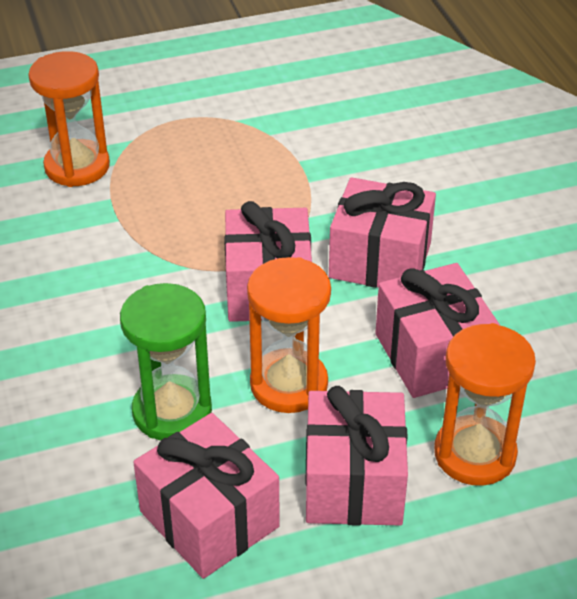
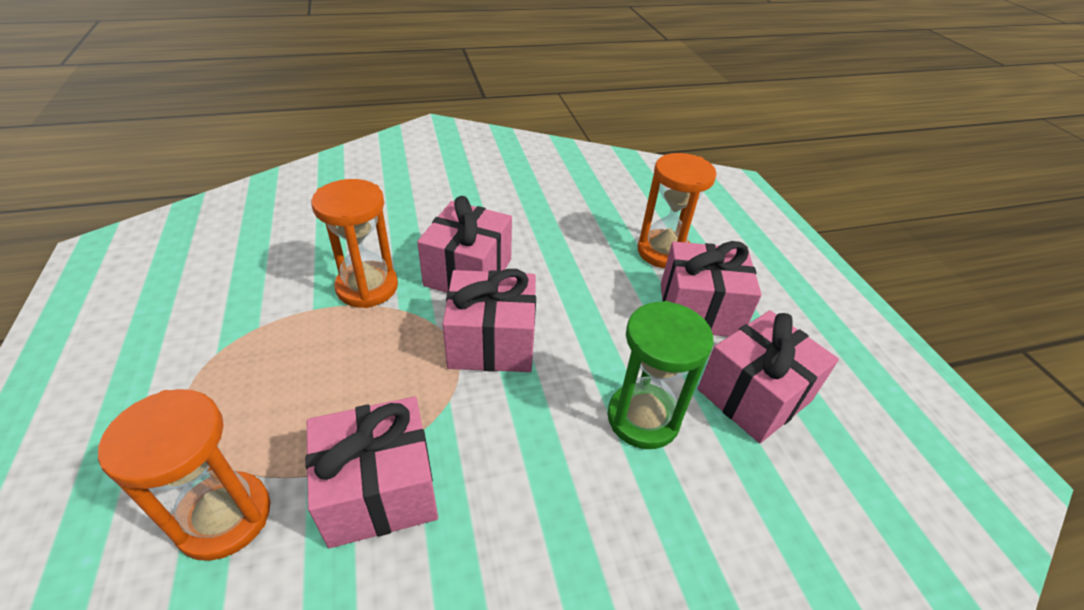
camera: 90 degrees left, 0 degrees up
(289, 384) = (606, 337): orange hourglass -> orange hourglass (367, 287)
(432, 355) = (574, 258): pink gift -> pink gift (379, 490)

